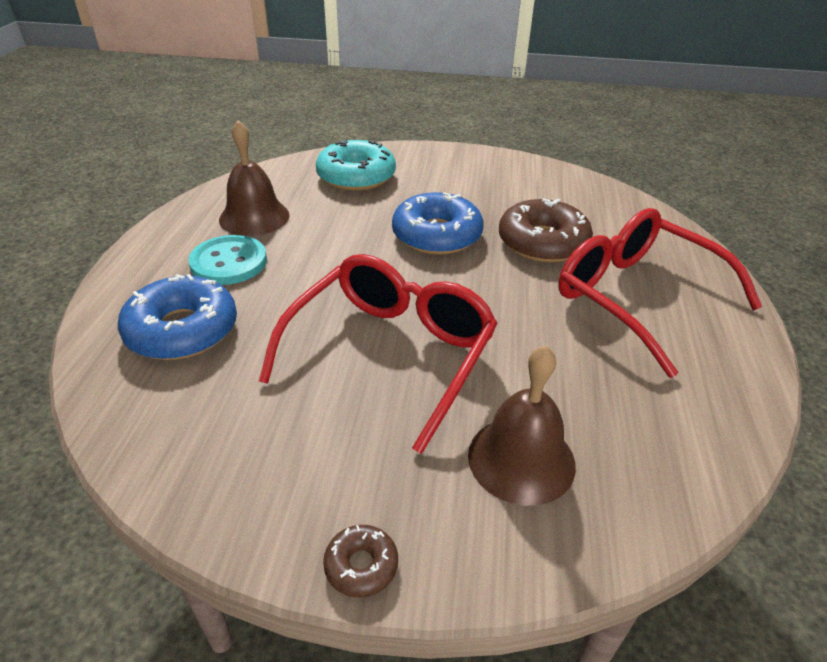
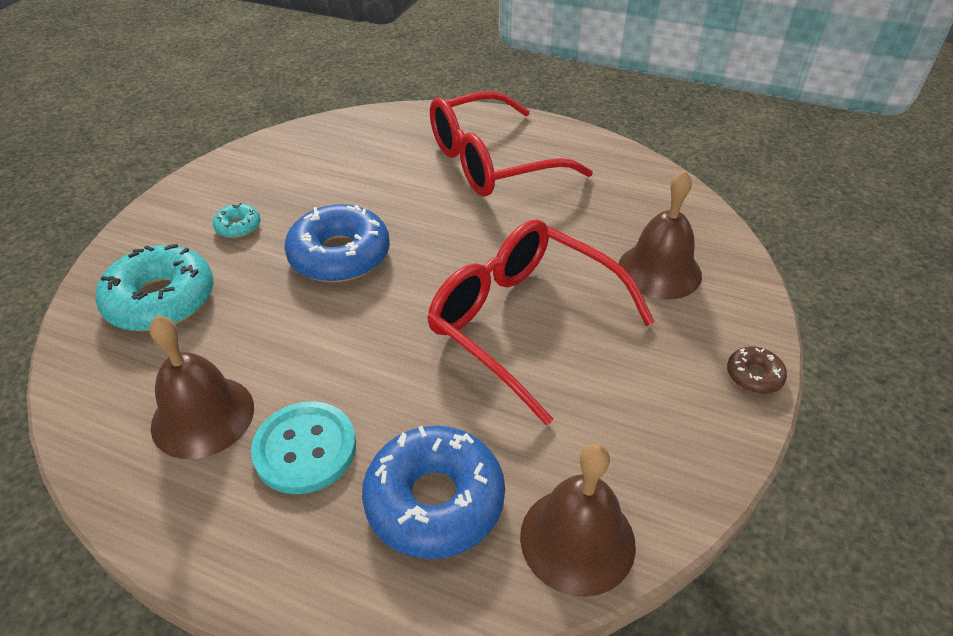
camera: 75 degrees left, 5 degrees up
(138, 417) = (577, 539): none -> brown bell
(447, 185) = (238, 226): none -> turquoise donut
(542, 242) = (389, 189): brown donut -> none

